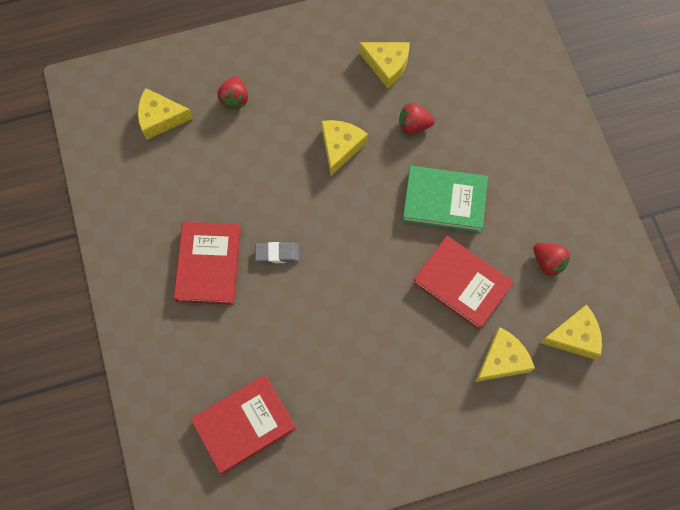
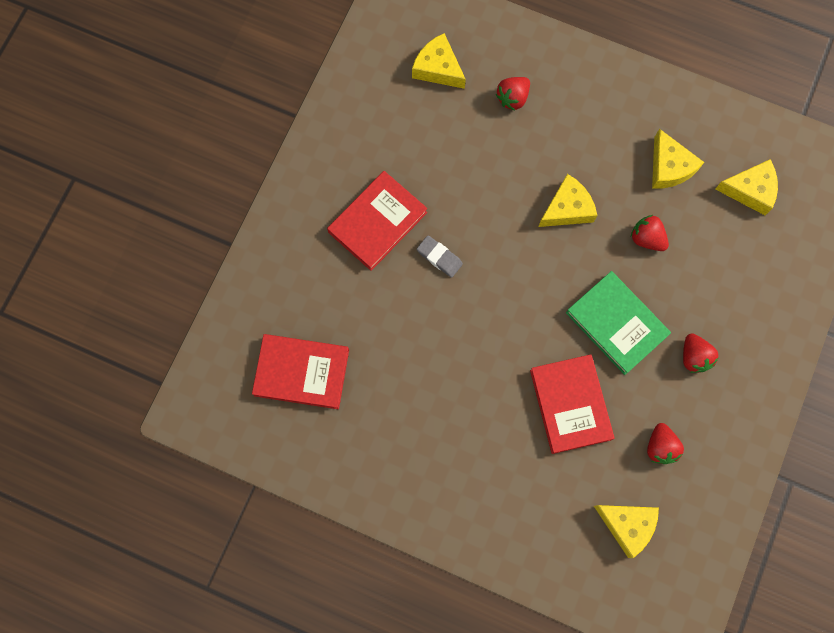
camera: 40 degrees right, 5 degrees up
(502, 360) = (549, 493): yellow cheese -> yellow cheese (750, 190)
(516, 181) = (694, 357): none -> red strawberry

